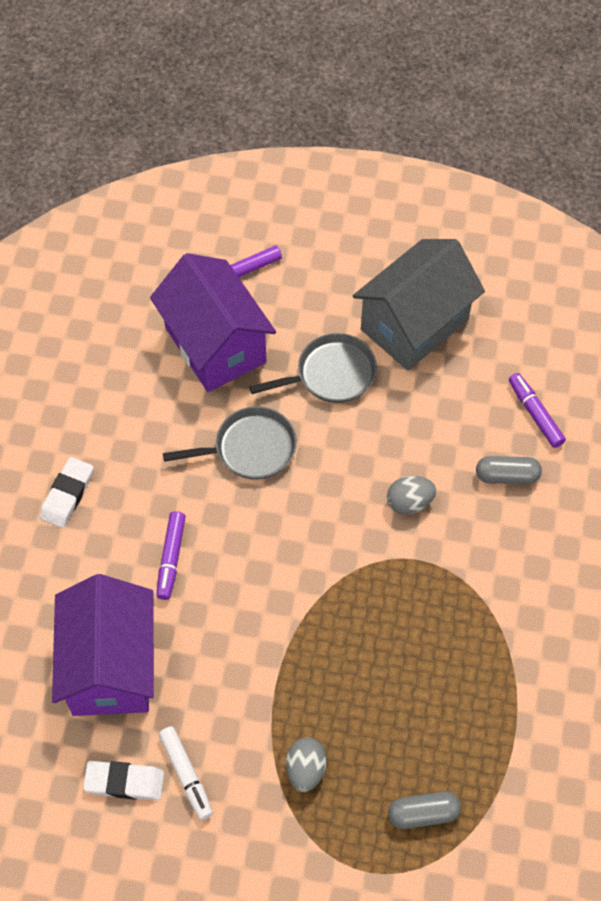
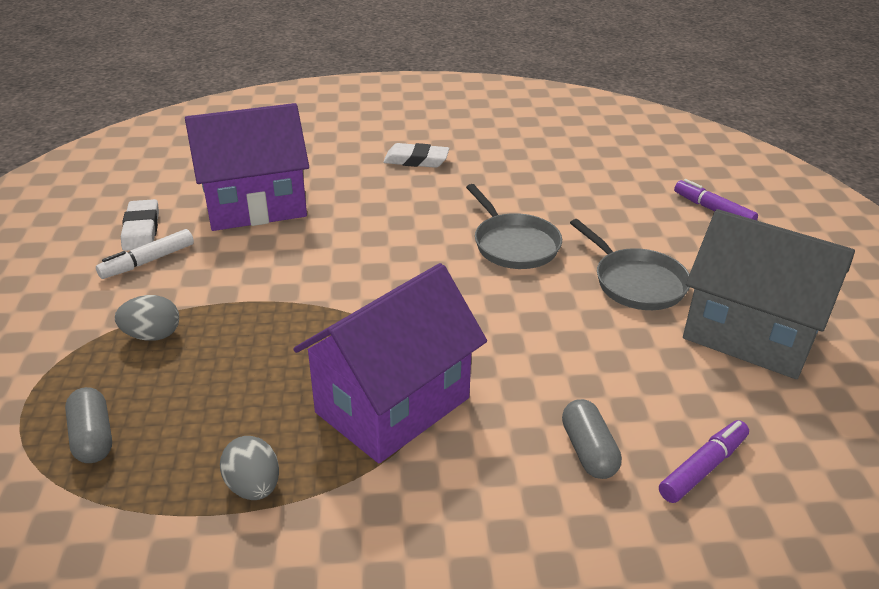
camera: 75 degrees right, 25 degrees down
(171, 558) = (373, 219): purple marker -> none
(215, 345) = (617, 207): purple house -> purple house (392, 405)
(409, 502) = (505, 365): grey egg -> grey egg (253, 486)

